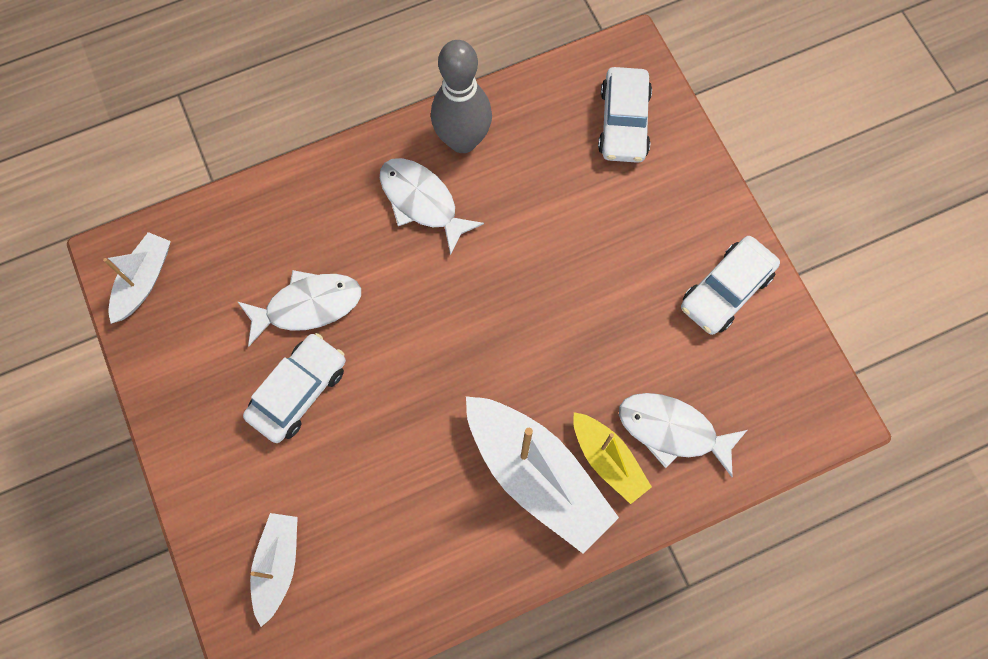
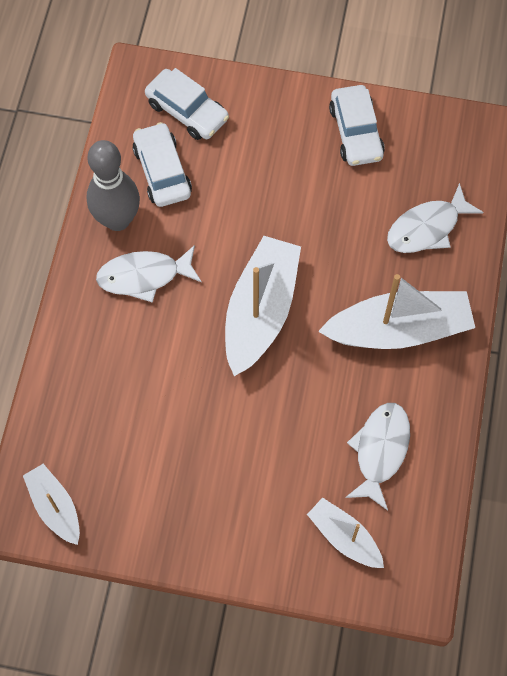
camera: 55 degrees left, 5 degrees down
(298, 391) = (226, 447): white car -> white car (162, 171)
(308, 306) = (165, 402): white fish -> white fish (380, 451)
(461, 330) = (260, 311): none -> white boat
(608, 460) = (419, 279): yellow boat -> none

